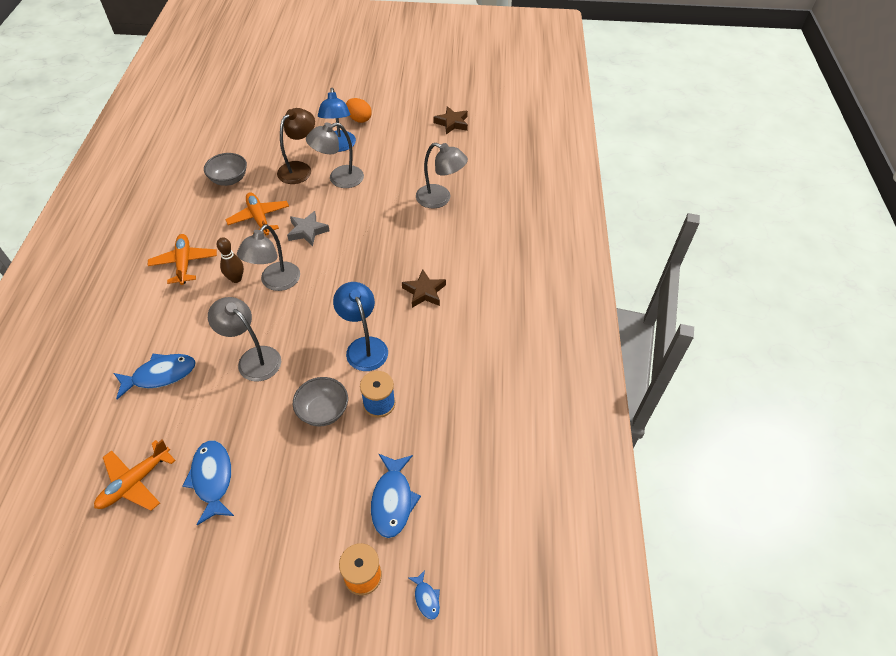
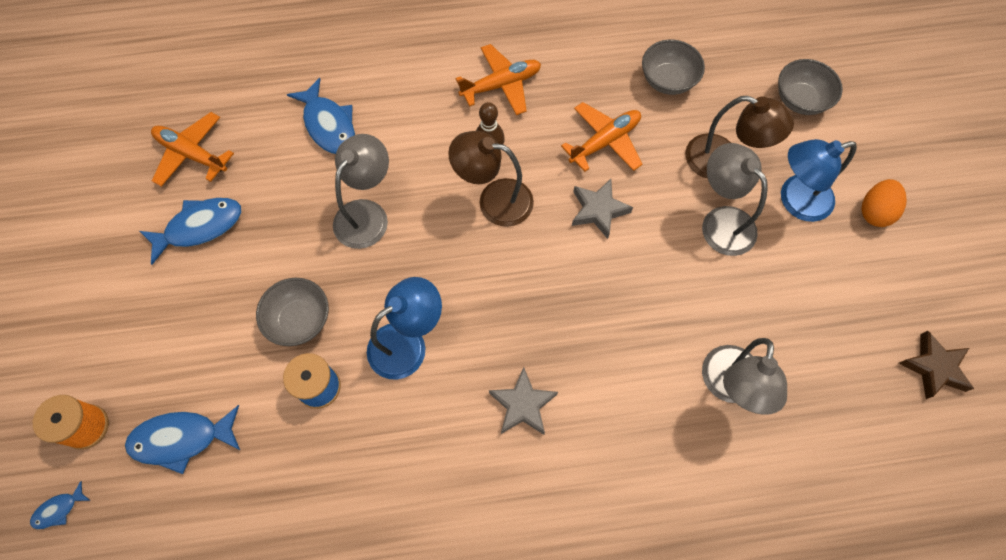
camera: 80 degrees right, 15 degrees up
(275, 128) = (800, 100): none -> grey bowl
(275, 282) = (494, 200): grey lamp -> brown lamp
(424, 292) = (522, 405): brown star -> grey star

